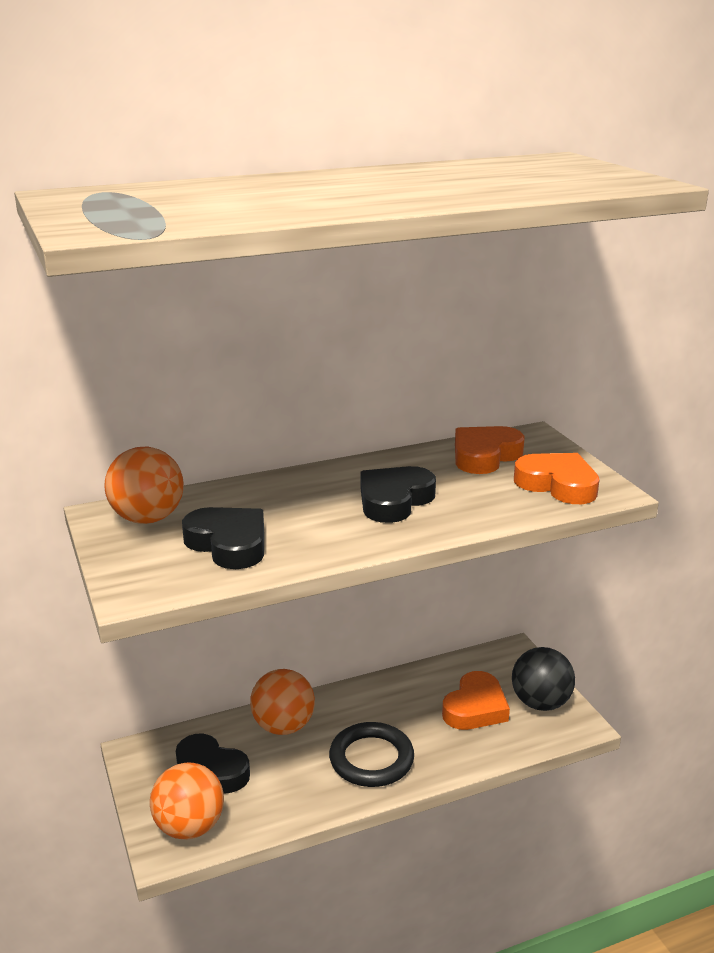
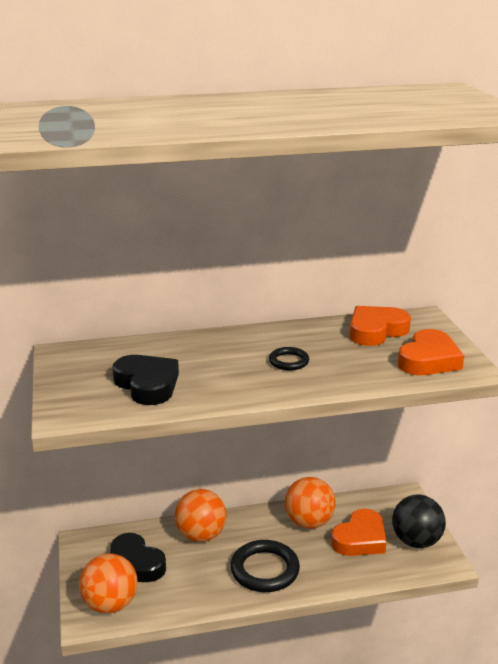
camera: 10 degrees right, 0 degrees up
(148, 518) = (92, 359): orange ball -> orange ball (309, 522)
(394, 500) = (289, 361): black heart -> black ring
(557, 484) = (429, 360): orange heart -> orange heart turned 75 degrees clockwise

